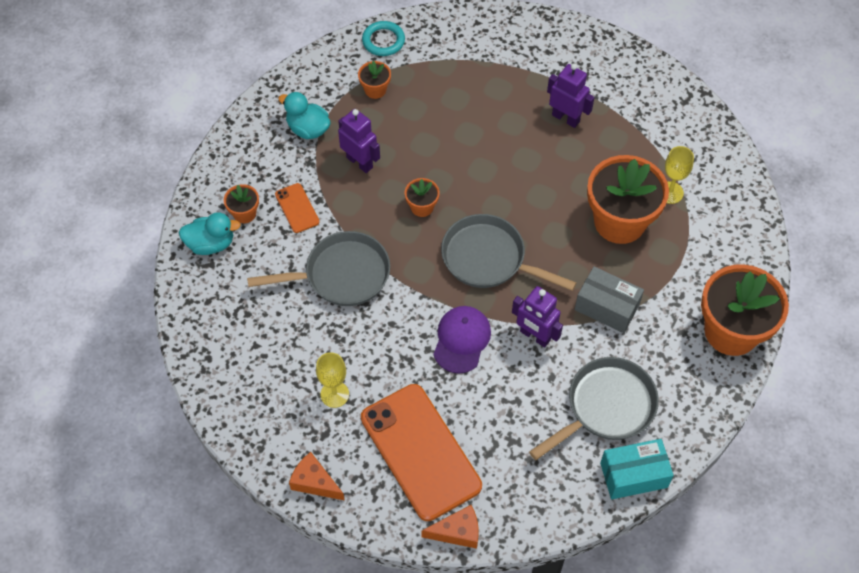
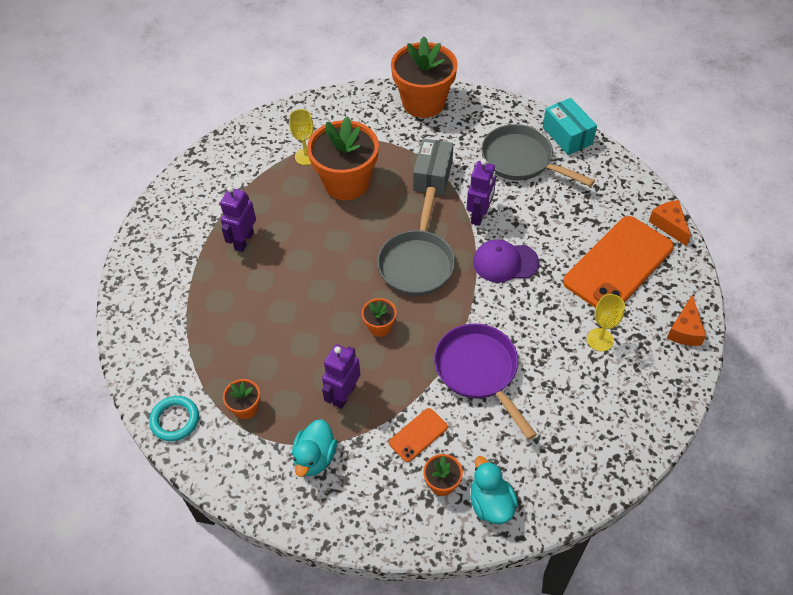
camera: 105 degrees left, 5 degrees down
(341, 275) = (479, 371): grey pan -> purple pan

